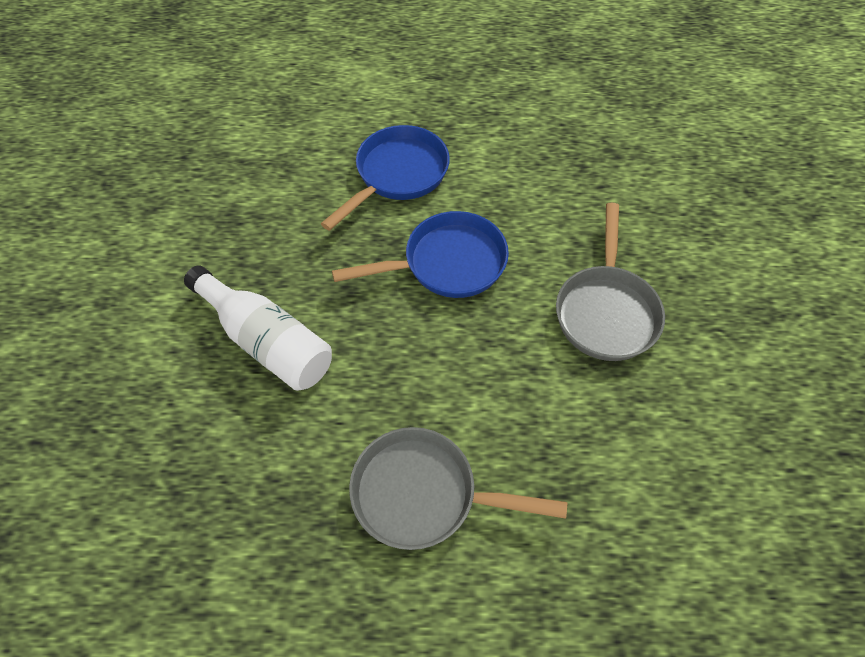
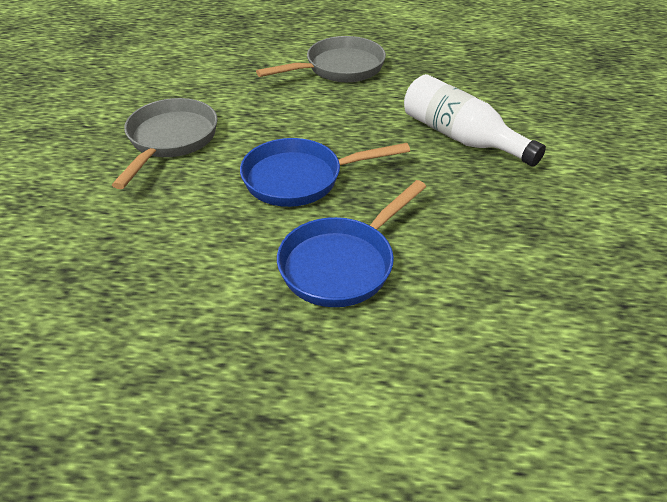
camera: 175 degrees left, 15 degrees down
(424, 494) = (339, 68): grey pan -> grey pan turned 45 degrees counterclockwise

